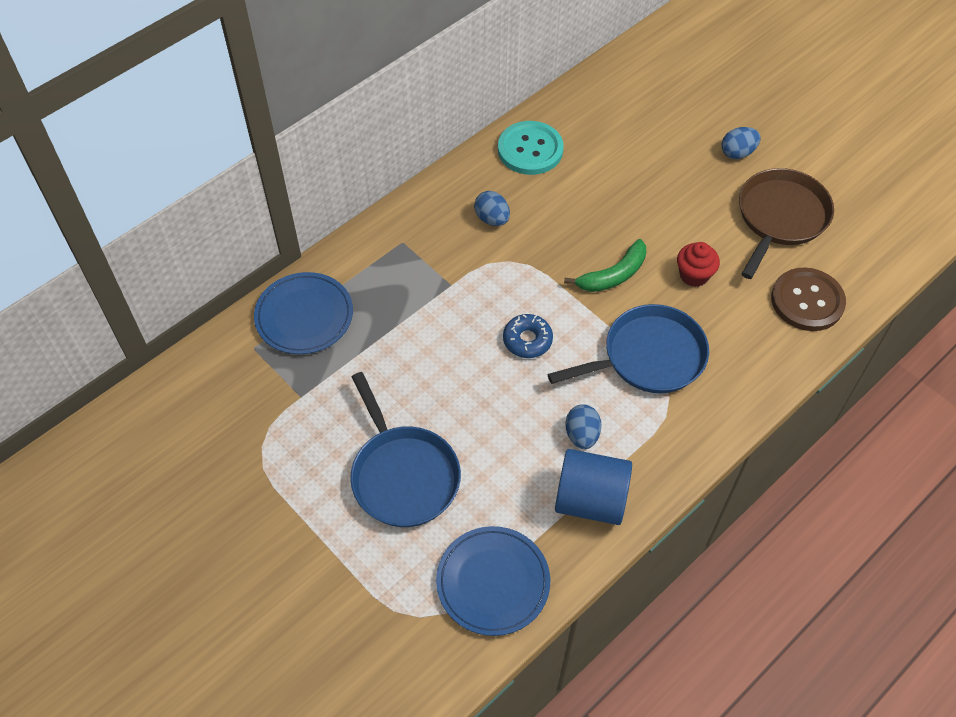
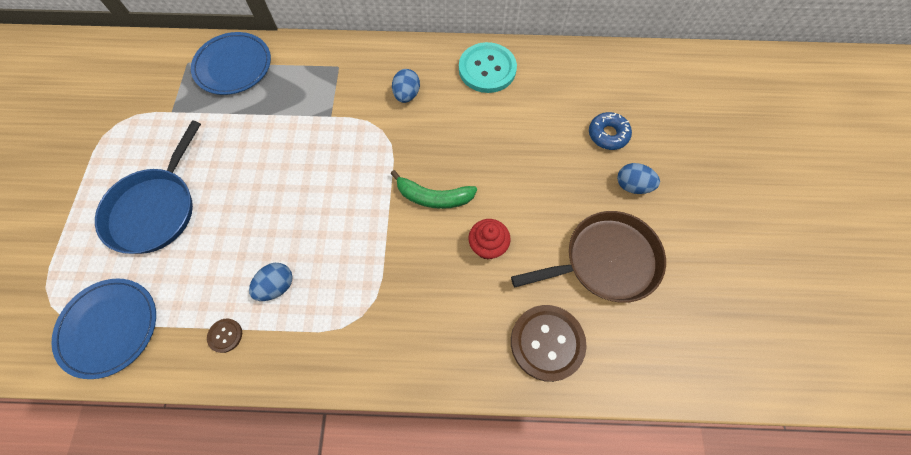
camera: 45 degrees right, 10 degrees up
(527, 340) = (327, 191): blue donut -> blue donut (608, 134)
(590, 500) = (225, 335): blue cylinder -> brown button
(648, 356) = (384, 275): blue pan -> none

